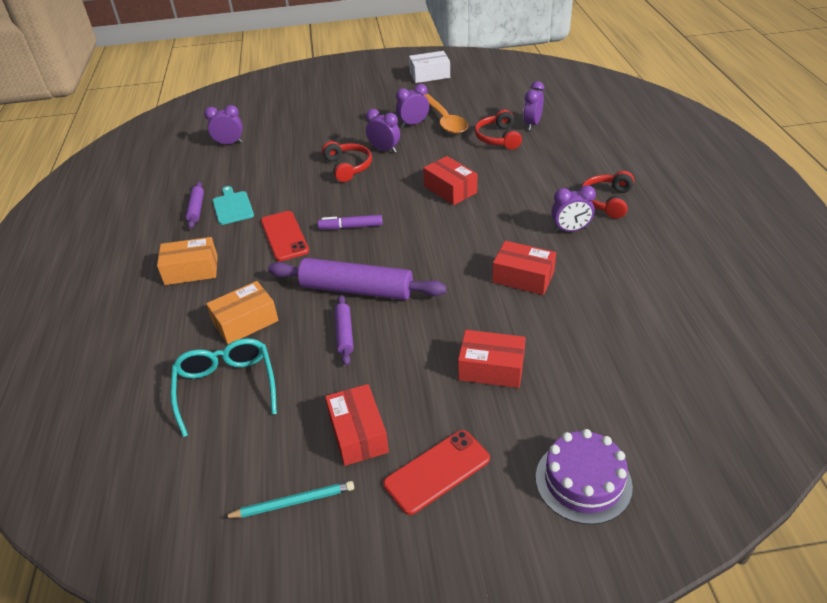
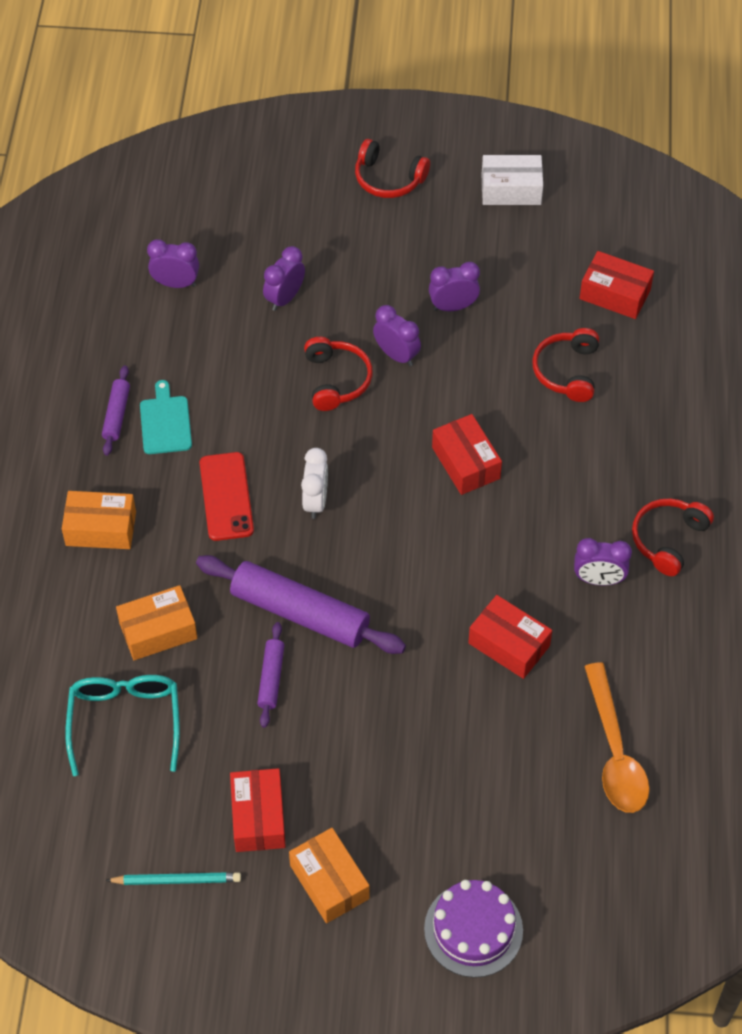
camera: 10 degrees right, 15 degrees up
(351, 227) = (315, 501): purple marker -> white clock
(354, 82) = (388, 179): none -> red headphones
(437, 471) = (329, 882): red phone -> orange box
(444, 120) = (501, 308): orange spoon -> orange spoon (614, 752)
(491, 368) = (425, 770): red box -> red box (615, 294)
(532, 124) = (627, 352): purple clock -> purple clock (284, 298)

